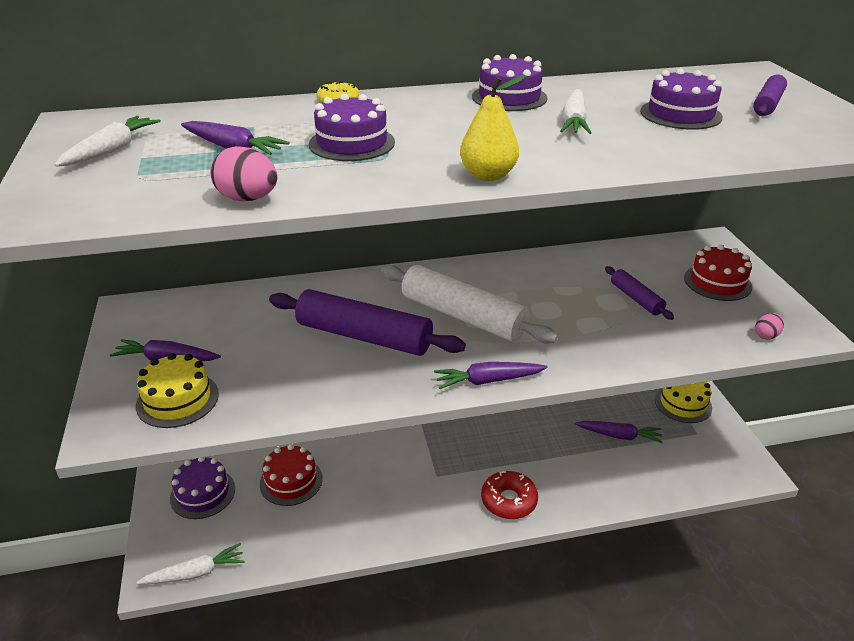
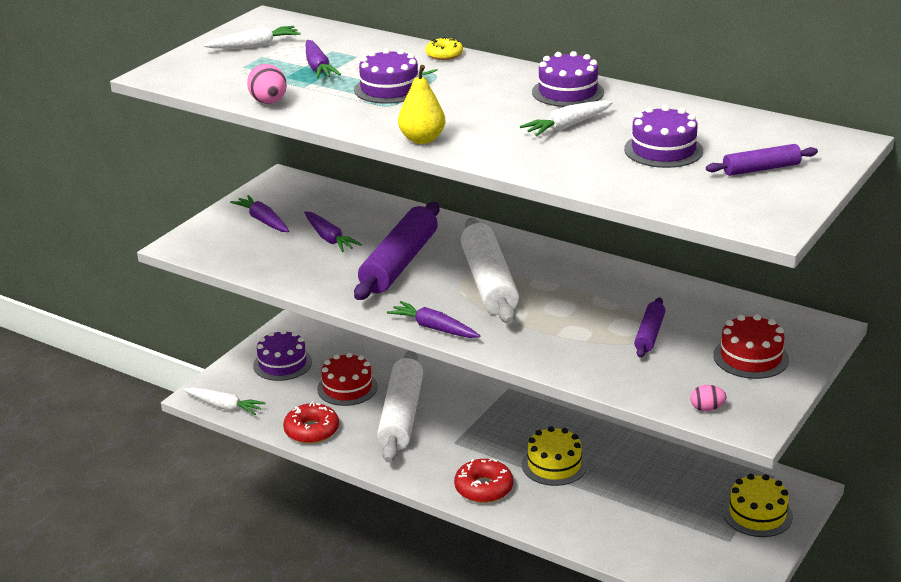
camera: 45 degrees right, 5 degrees down
(177, 399) = (238, 246): yellow cake -> yellow cake (554, 465)
(310, 542) = (311, 430): none -> red donut
(364, 336) = (399, 263): purple rolling pin -> purple rolling pin turned 45 degrees clockwise
(368, 478) = (401, 416): none -> white rolling pin
(619, 436) = (650, 501): purple carrot -> purple carrot (329, 238)

